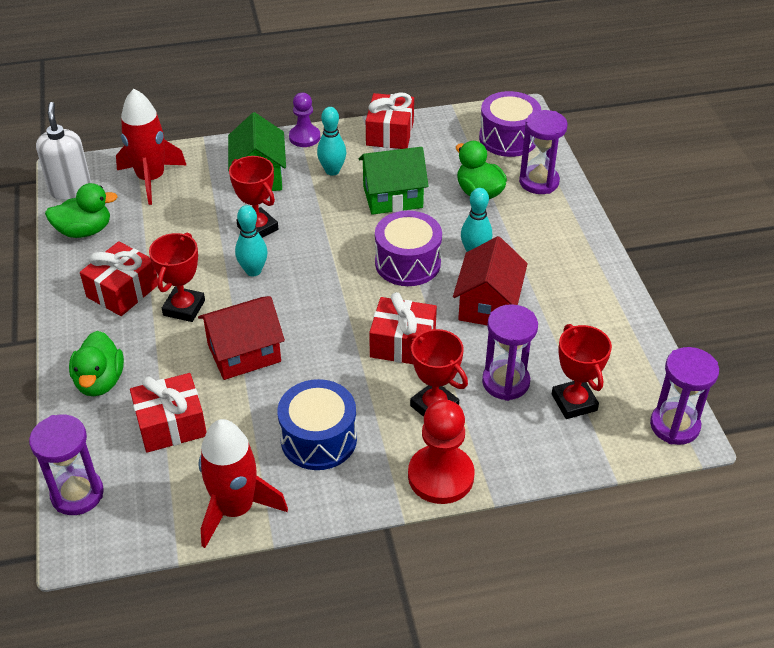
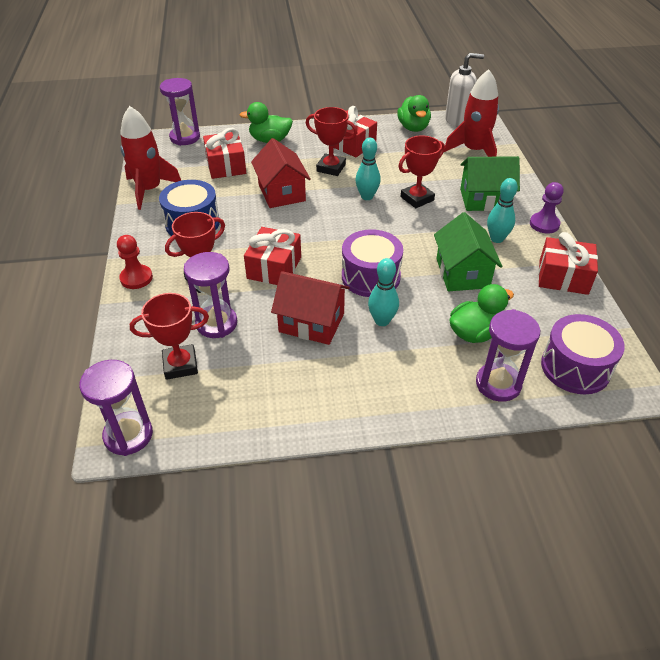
camera: 95 degrees right, 0 degrees up
(440, 476) = (136, 278): red pawn -> red pawn, size x0.64

